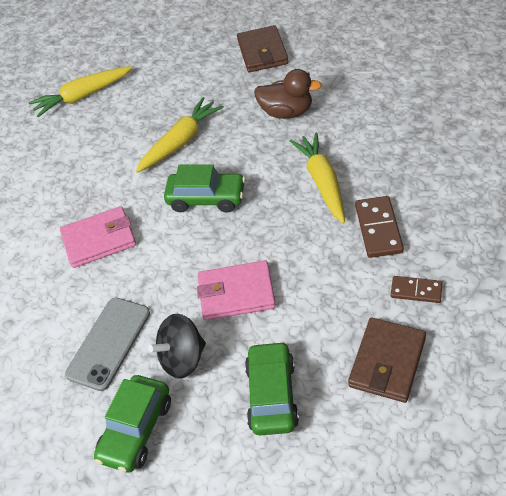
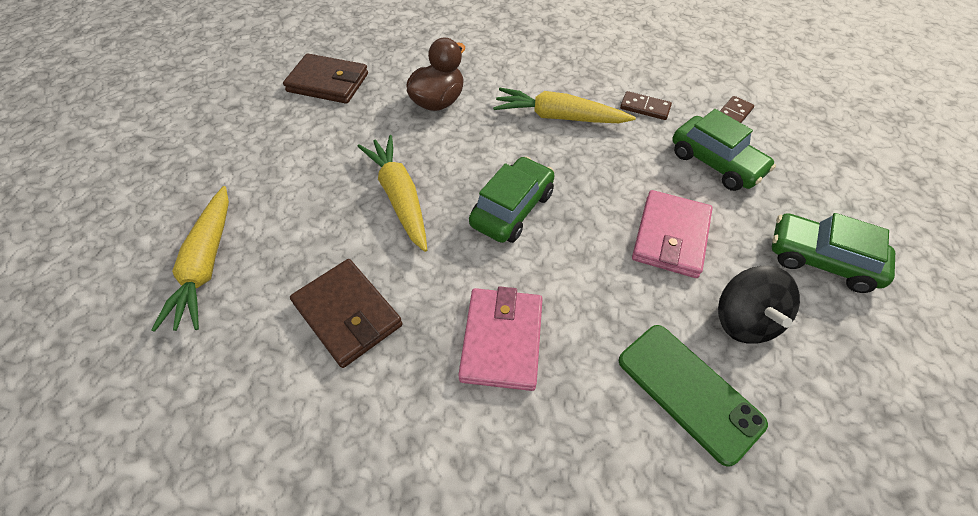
camera: 70 degrees left, 5 degrees up
(109, 343) = (689, 391): grey phone -> green phone
(136, 430) = (838, 408): green car -> green car (715, 163)
(378, 229) = (645, 108): brown domino -> brown domino, size x0.65
(387, 362) = (806, 165): brown wallet -> brown wallet (347, 314)

